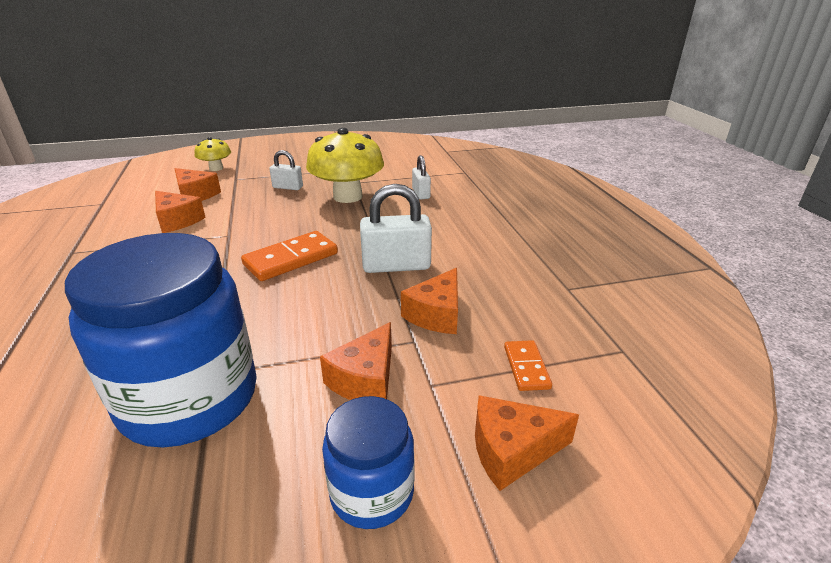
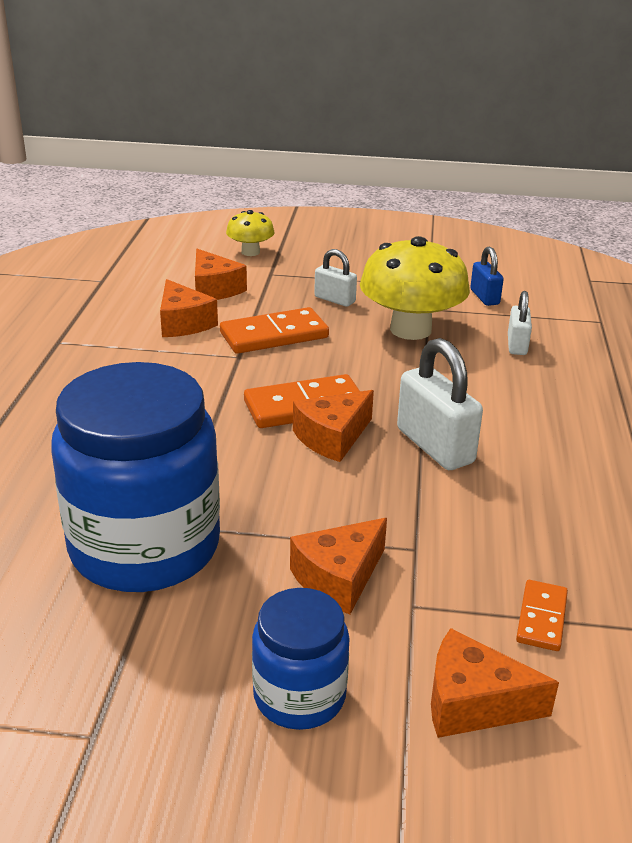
camera: 20 degrees right, 0 degrees up
(251, 216) = (274, 335): none -> orange domino
(387, 170) = (484, 297): none -> blue padlock
(396, 266) = (435, 446): white padlock -> white padlock turned 45 degrees clockwise
(436, 314) = (458, 523): orange cheese -> orange cheese (332, 437)

